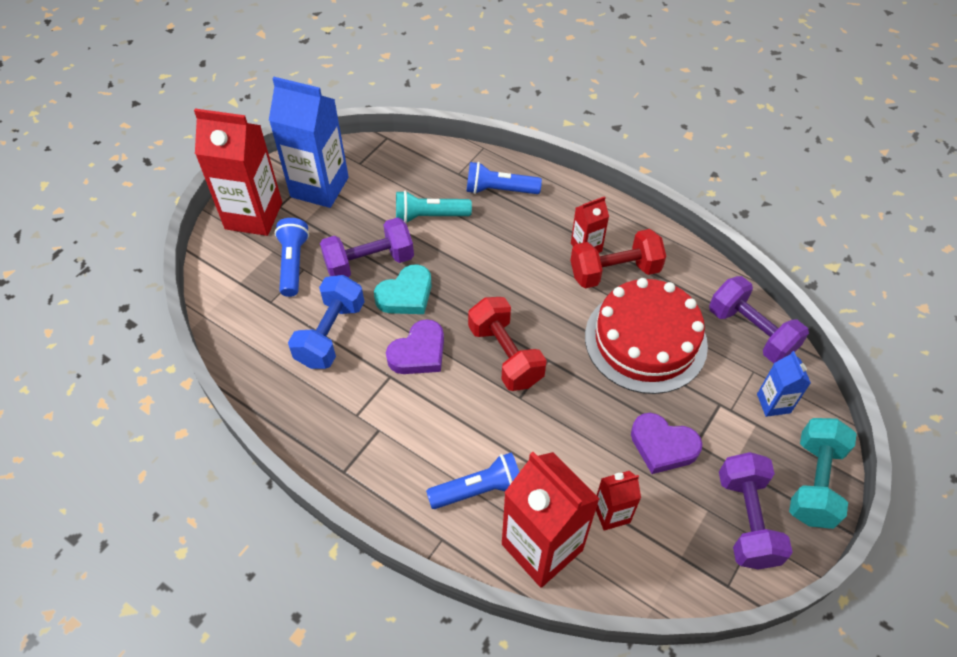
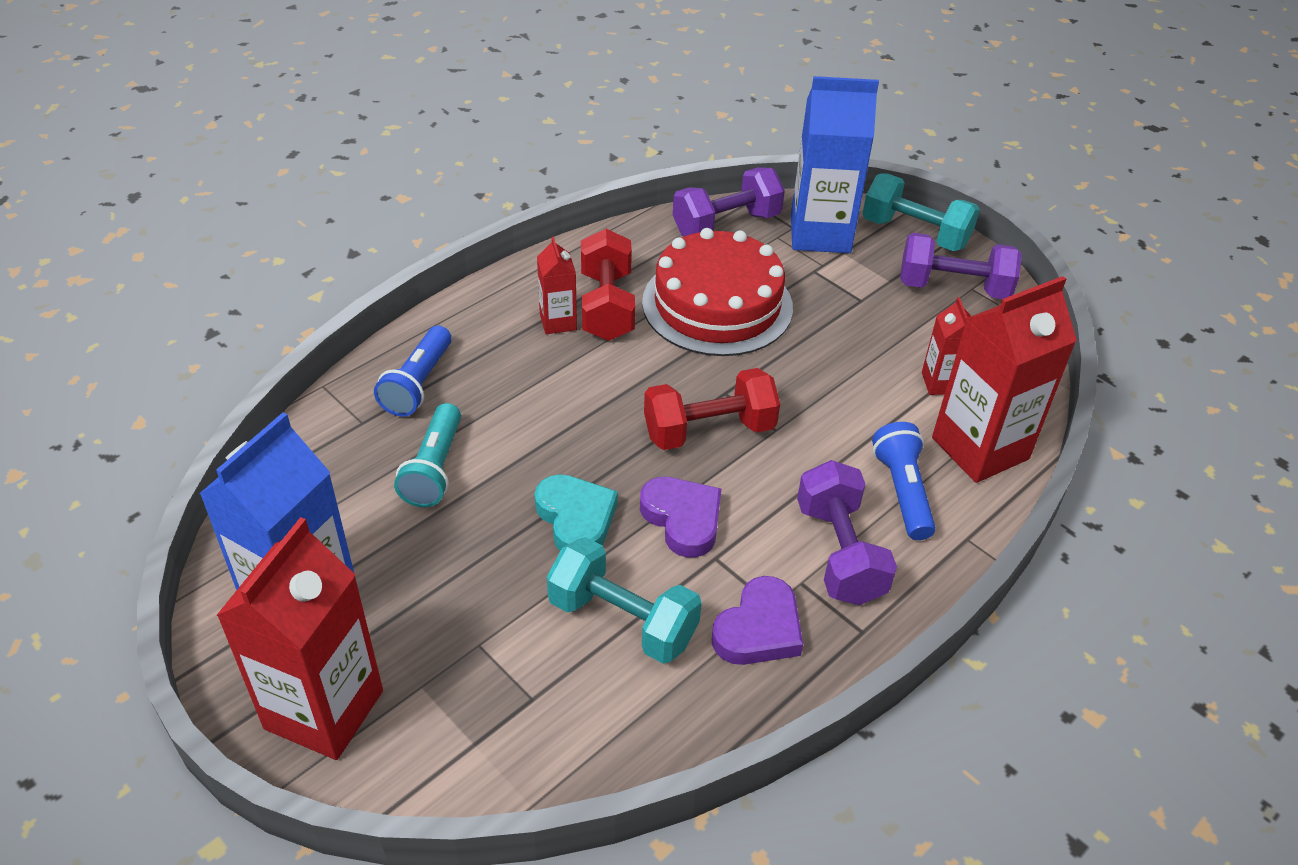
camera: 80 degrees left, 10 degrees down
(293, 263) = (461, 657): blue flashlight -> none
(331, 334) = (623, 620): blue dumbbell -> turquoise dumbbell
(369, 263) = (498, 554): purple dumbbell -> purple dumbbell (839, 553)
(663, 446) = (861, 324): purple heart -> purple heart (759, 629)
(773, 403) = (820, 234): blue carton -> blue carton, size x2.00

